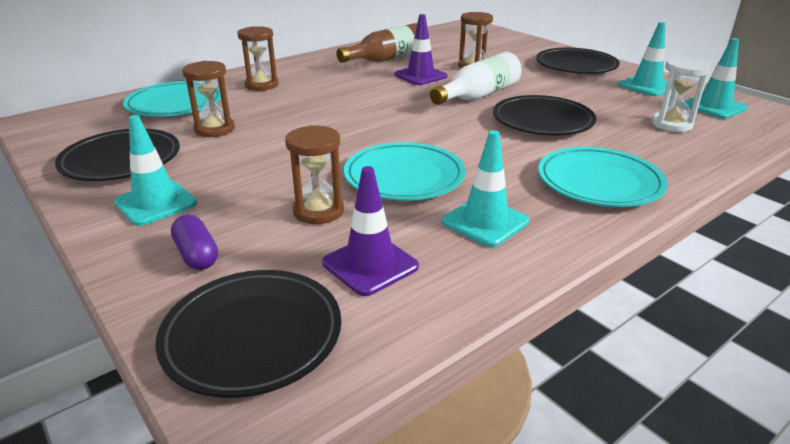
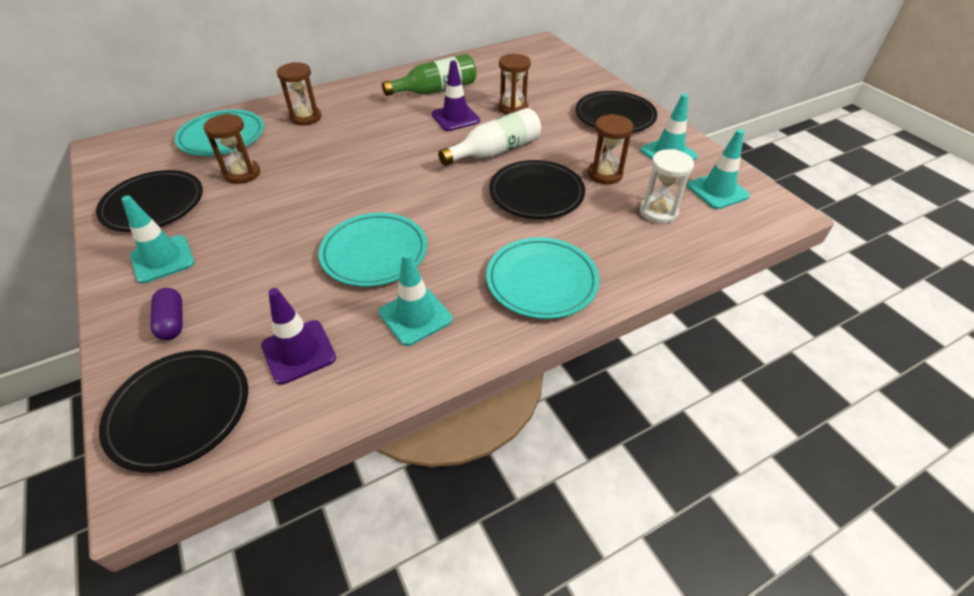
camera: 10 degrees right, 15 degrees up
(318, 211) = (285, 285): brown hourglass -> brown hourglass (604, 174)
(387, 59) = (436, 90): brown bottle -> green bottle

